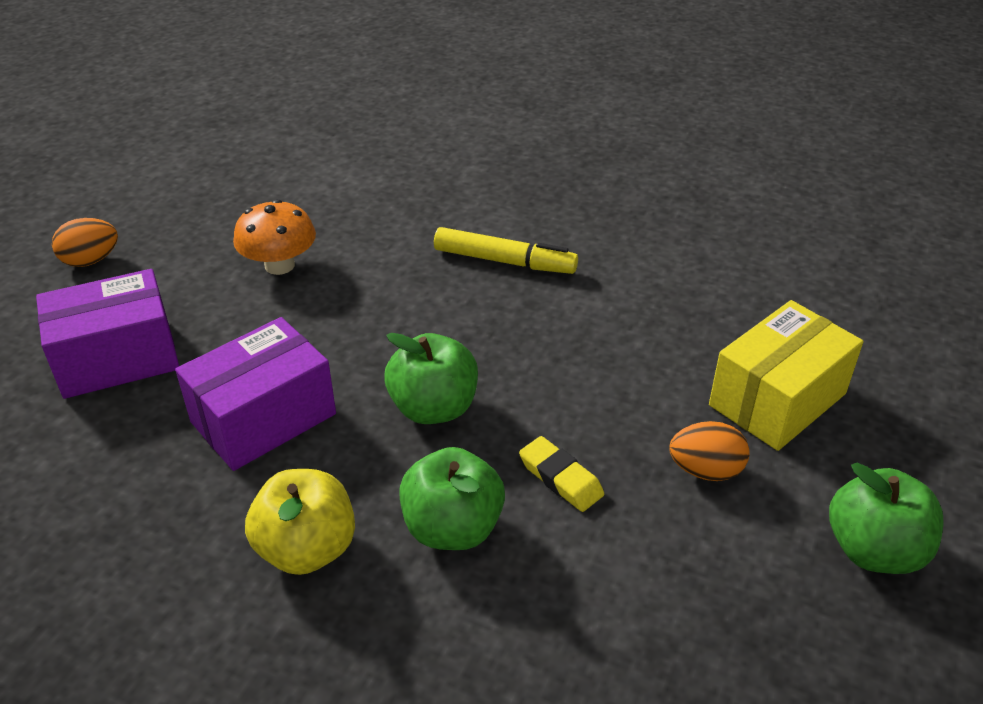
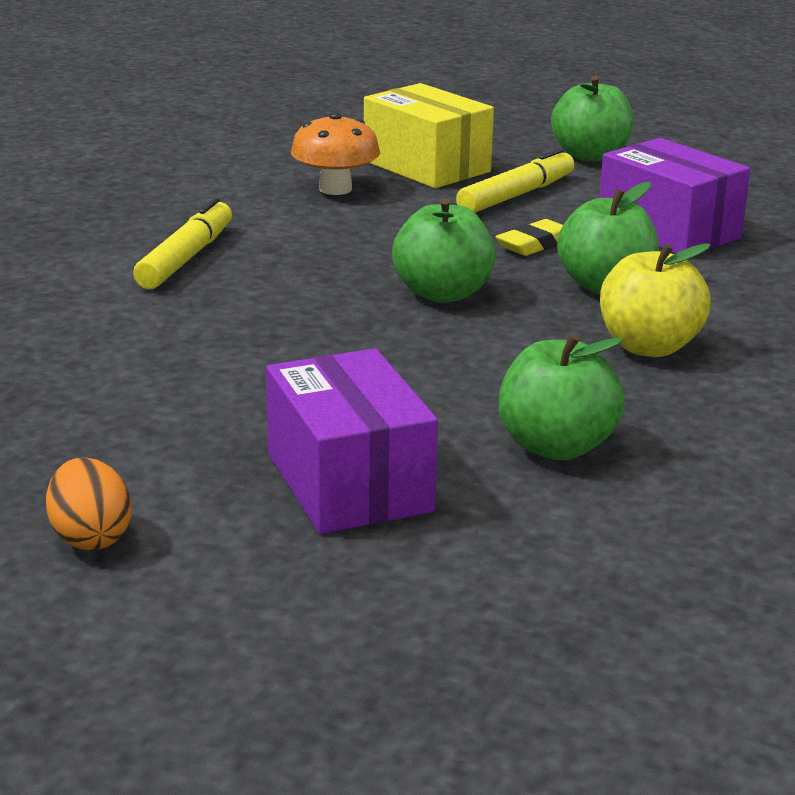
camera: 90 degrees left, 15 degrees down
(134, 468) = (556, 447): none -> green apple
(263, 418) = (464, 378): purple box -> purple box (668, 230)
(279, 265) = (153, 385): orange mushroom -> orange mushroom (335, 189)
(705, 470) = (516, 195): orange egg -> yellow marker

